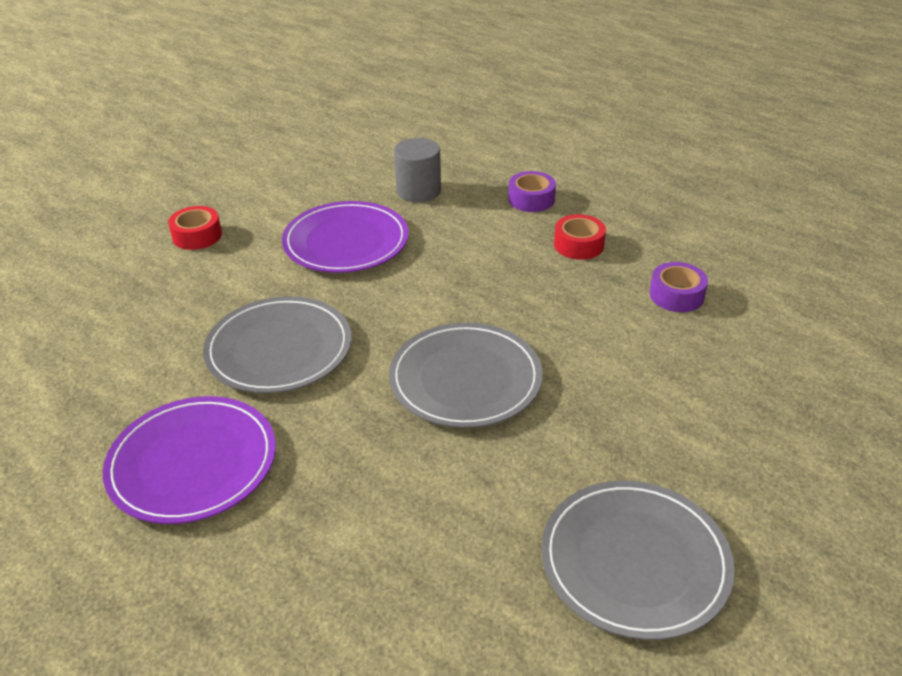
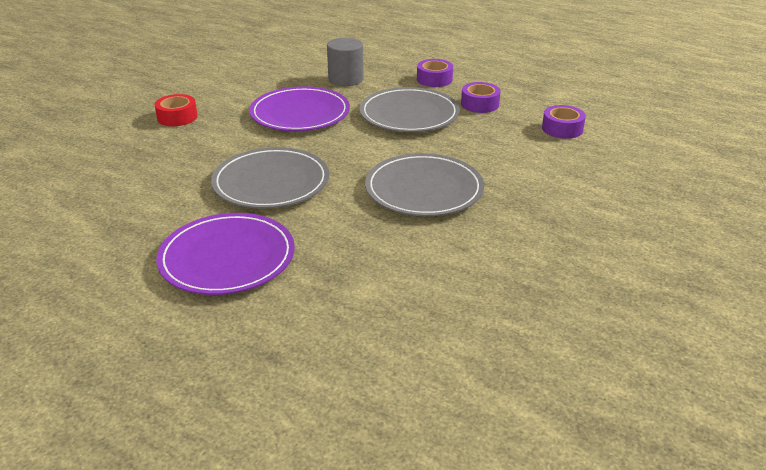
camera: 10 degrees left, 5 degrees down
(578, 245) = (480, 104): red tape -> purple tape
(635, 561) = (588, 284): grey plate -> grey plate (409, 114)

